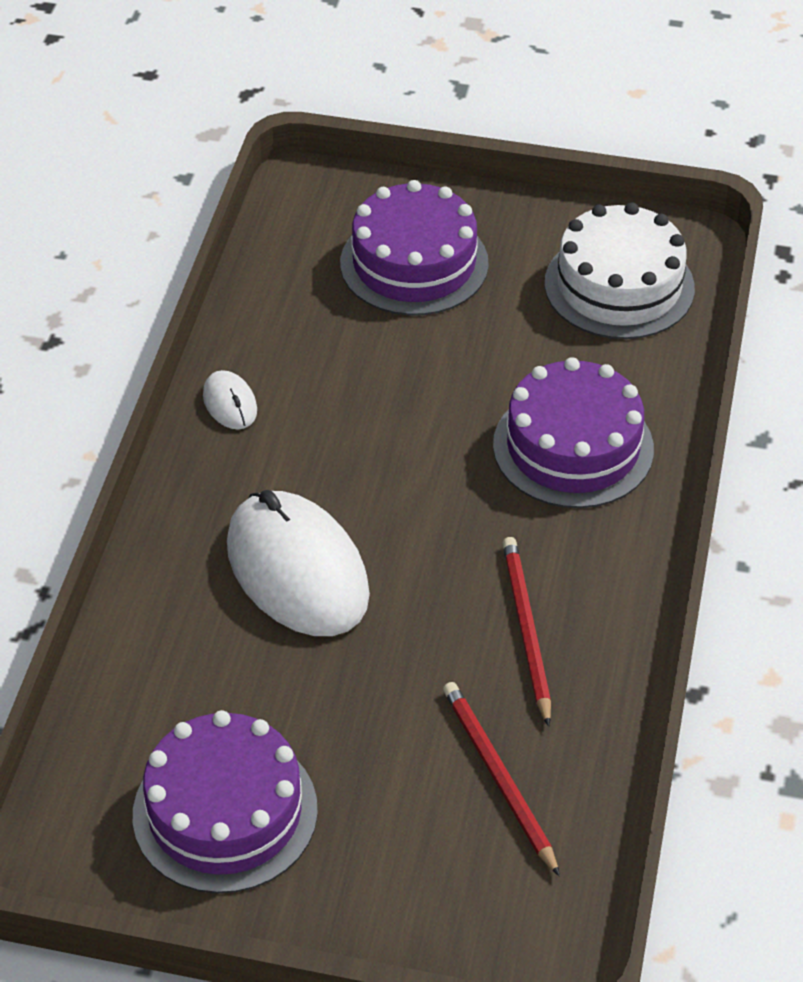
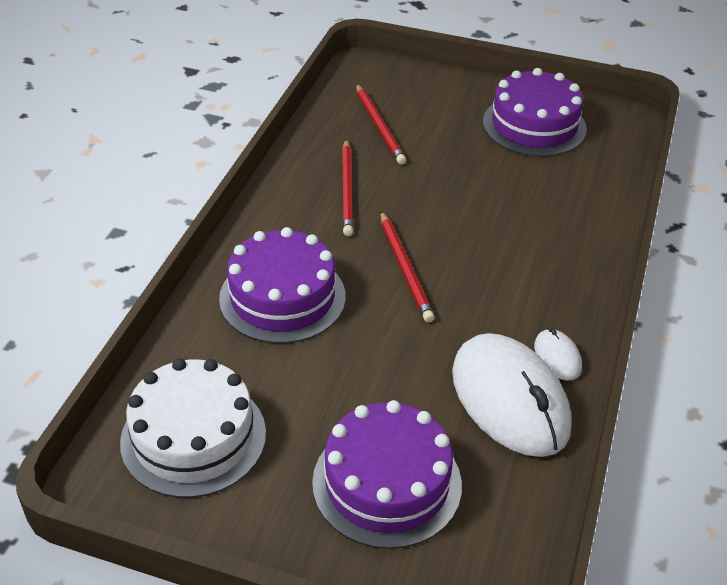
camera: 175 degrees left, 5 degrees down
(297, 570) = (497, 235): white mouse -> white mouse (509, 399)
(422, 503) = (405, 268): none -> red pencil

